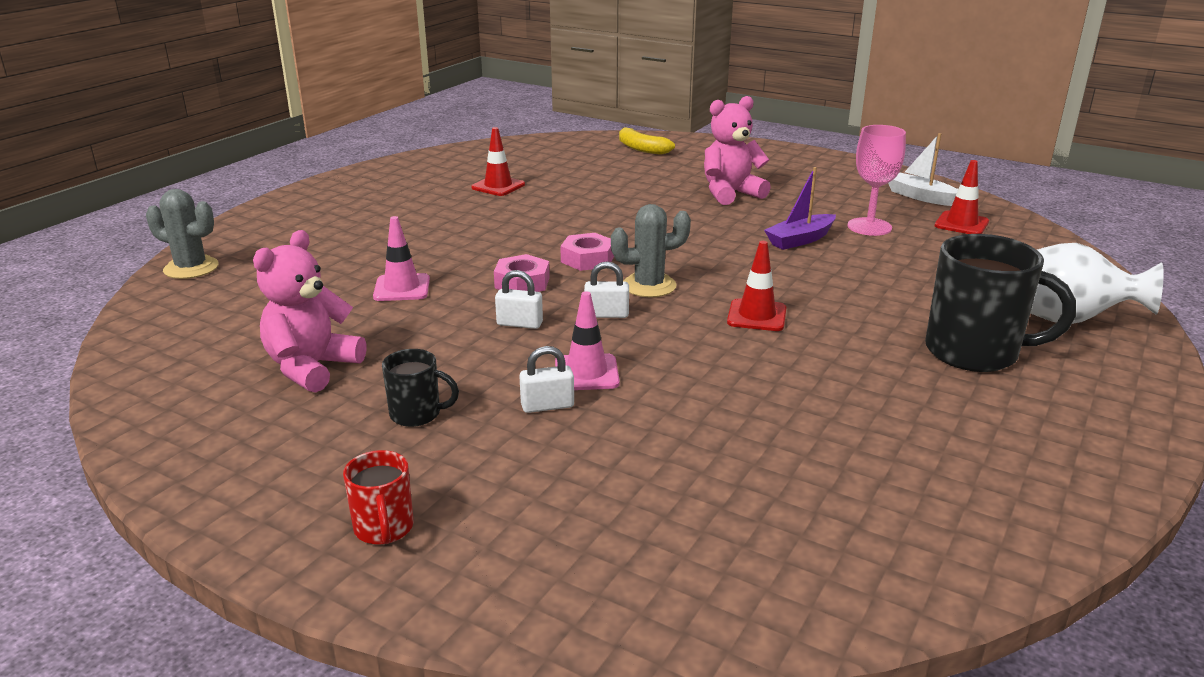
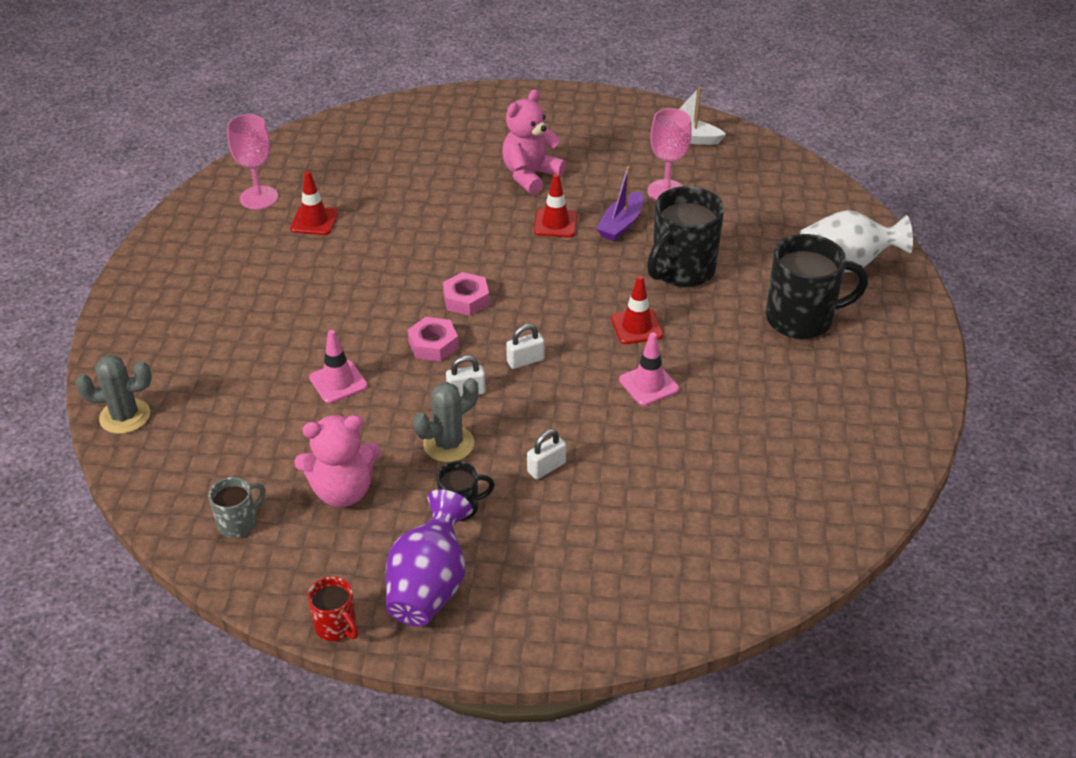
camera: 25 degrees left, 15 degrees up
(186, 365) = (238, 523): none -> grey mug
(306, 476) = (429, 586): none -> purple vase
(312, 368) = (342, 491): pink teddy bear -> pink teddy bear turned 105 degrees counterclockwise
(384, 529) = (517, 606): red mug -> red mug (336, 626)
(466, 166) = (259, 198): none -> pink goblet
(586, 373) = (552, 427): pink traffic cone -> pink traffic cone (649, 384)
(641, 149) = (408, 126): yellow banana -> none
(649, 286) = (536, 317): grey cactus -> grey cactus (448, 444)
(844, 284) = (681, 270): none -> black mug
(961, 224) = (734, 167): red traffic cone -> red traffic cone (555, 223)

